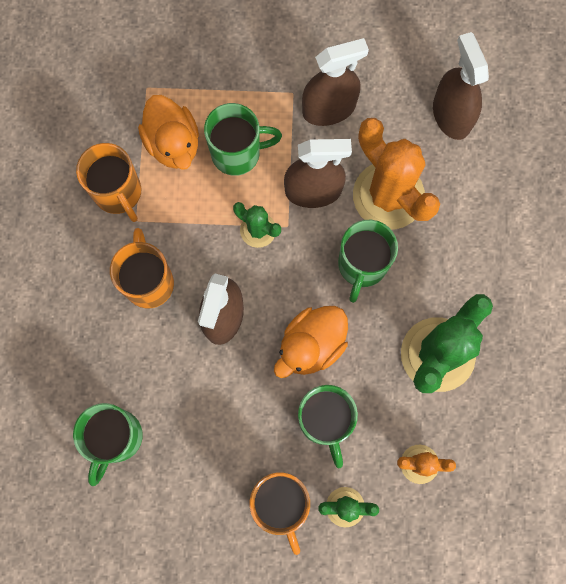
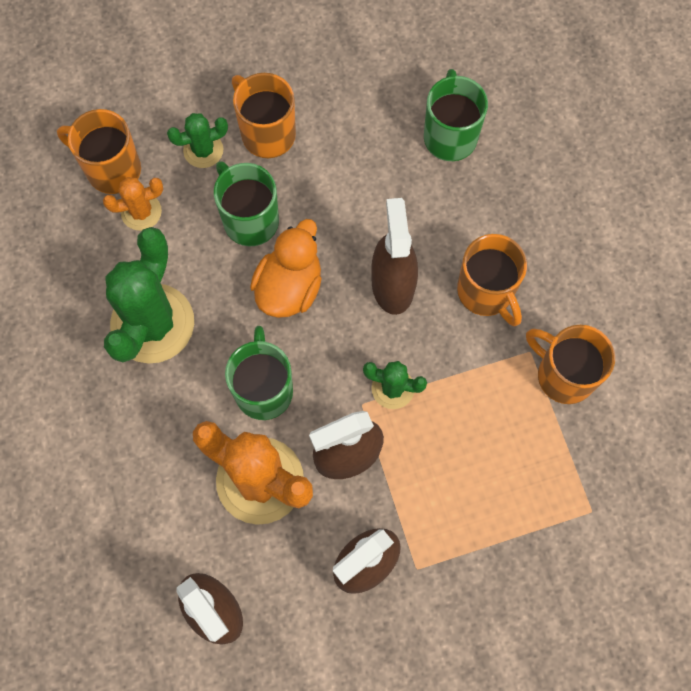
camera: 160 degrees right, 5 degrees down
(173, 144) = (529, 453): orange duck -> none
(238, 153) = (451, 469): green mug -> none
(435, 518) = (112, 169): none -> orange mug

